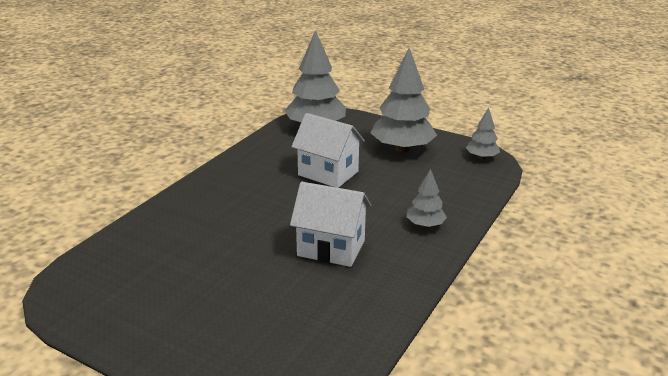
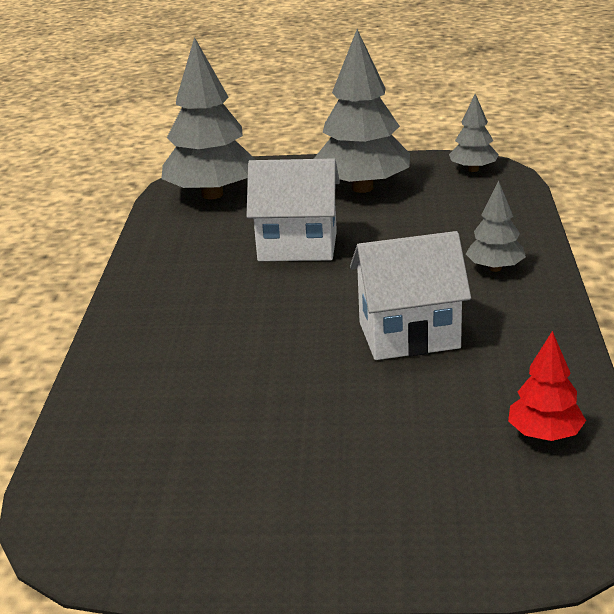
camera: 25 degrees left, 0 degrees up
(341, 338) = (544, 435): none -> red tree

